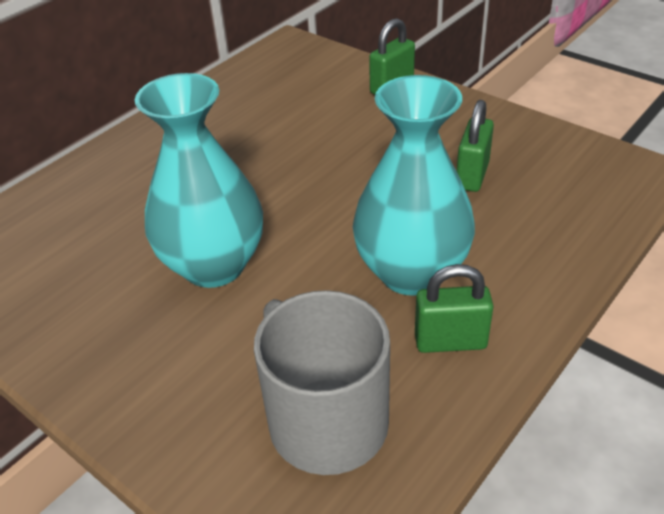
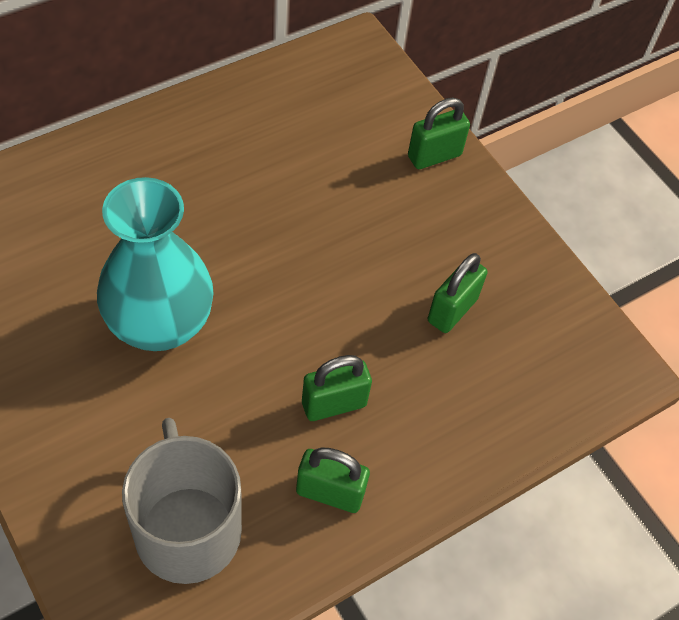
camera: 10 degrees right, 15 degrees up
(411, 272) = (334, 404): turquoise vase -> green padlock

